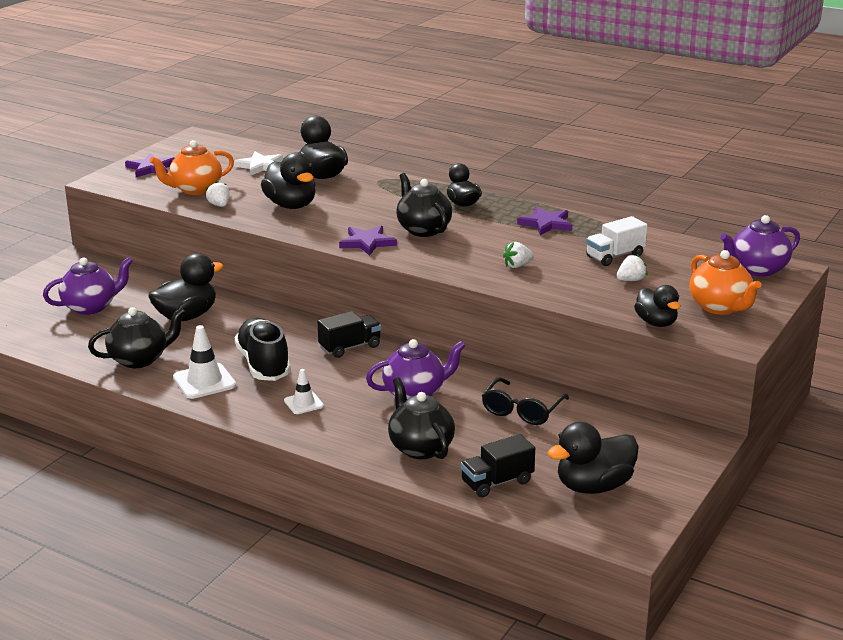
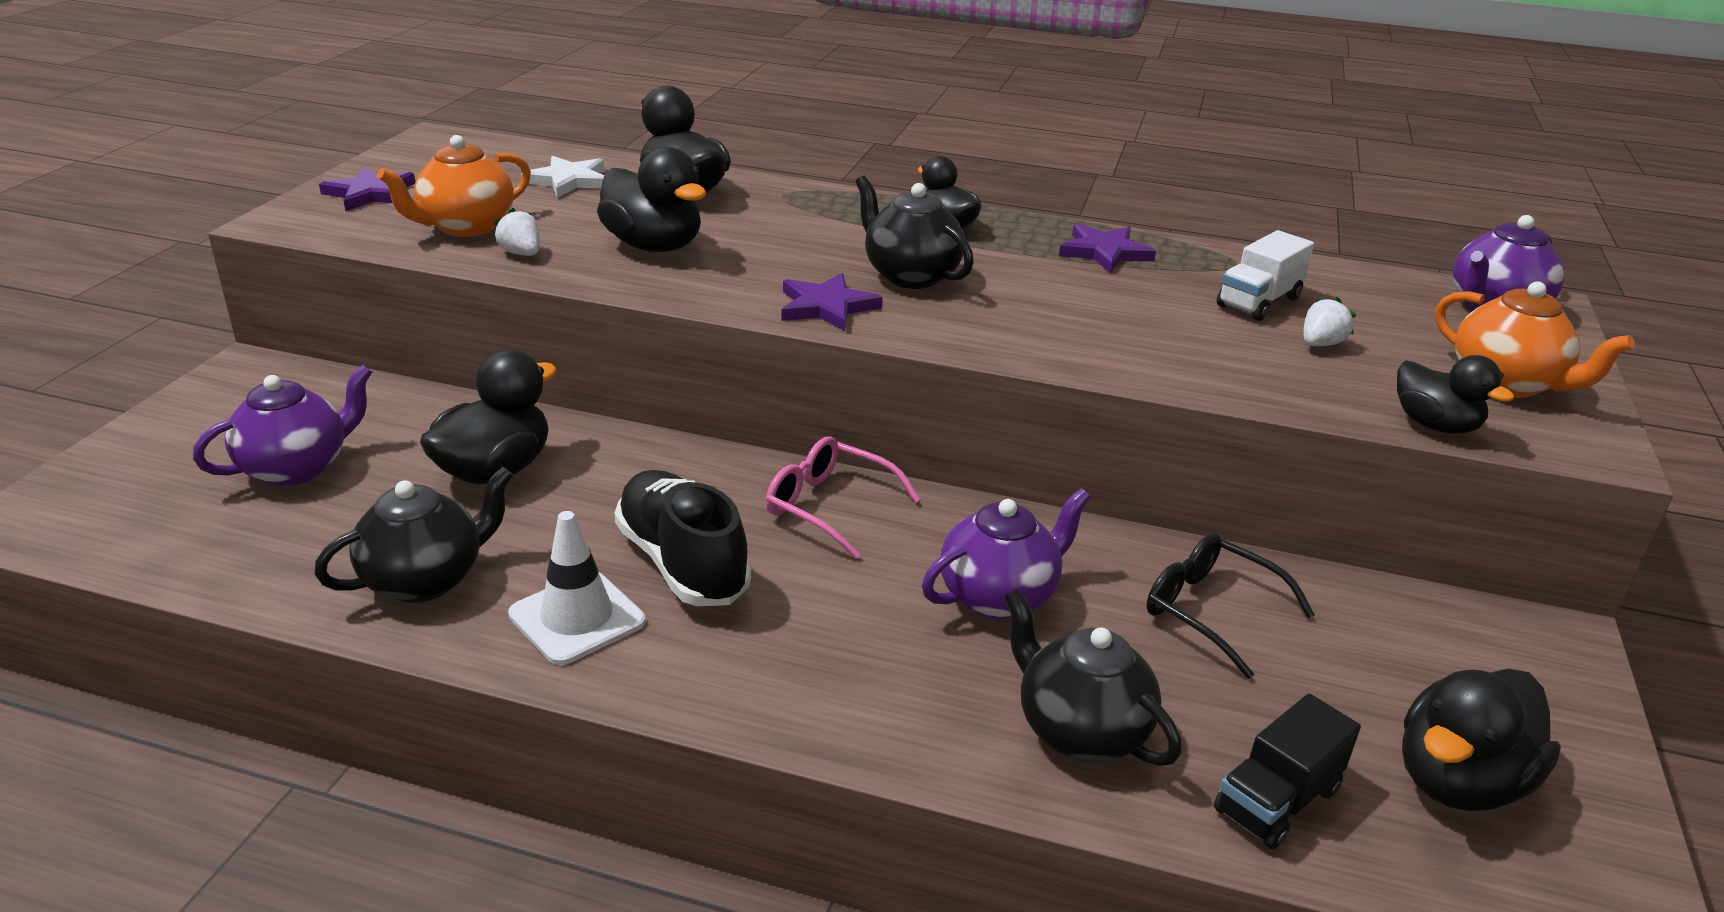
camera: 15 degrees left, 5 degrees up
(303, 403) = (798, 647): white traffic cone -> none
(350, 347) = (829, 506): black truck -> pink glasses
(517, 266) = (1115, 331): white strawberry -> none
(522, 410) = (1211, 611): black glasses -> black glasses turned 120 degrees clockwise

